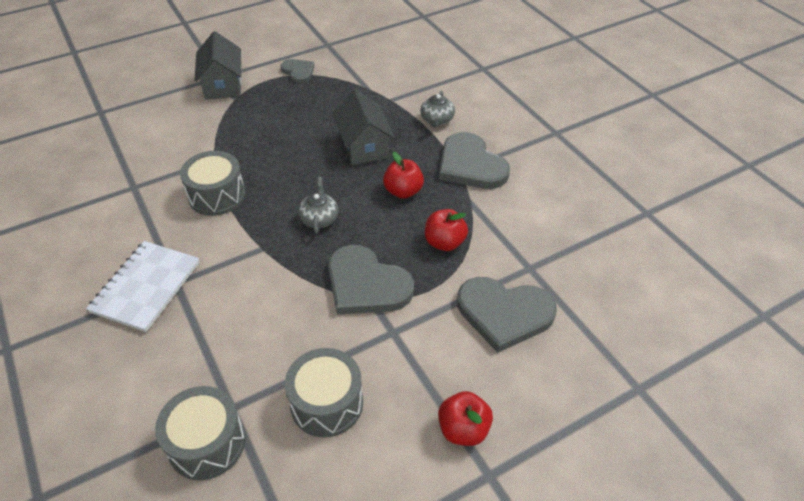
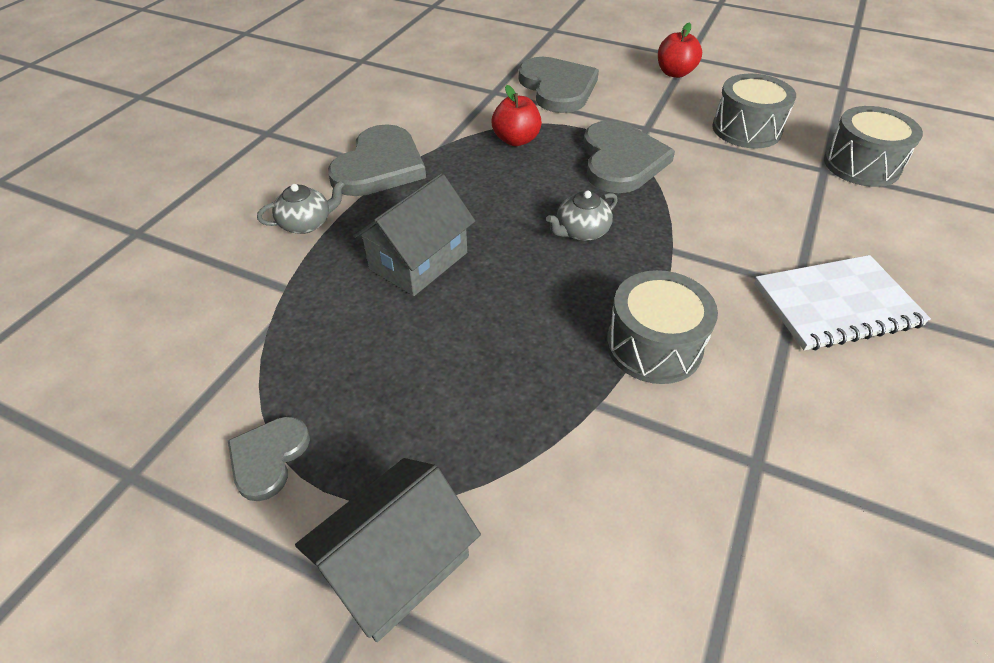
camera: 125 degrees left, 0 degrees up
(403, 191) = (471, 193): red apple -> none

